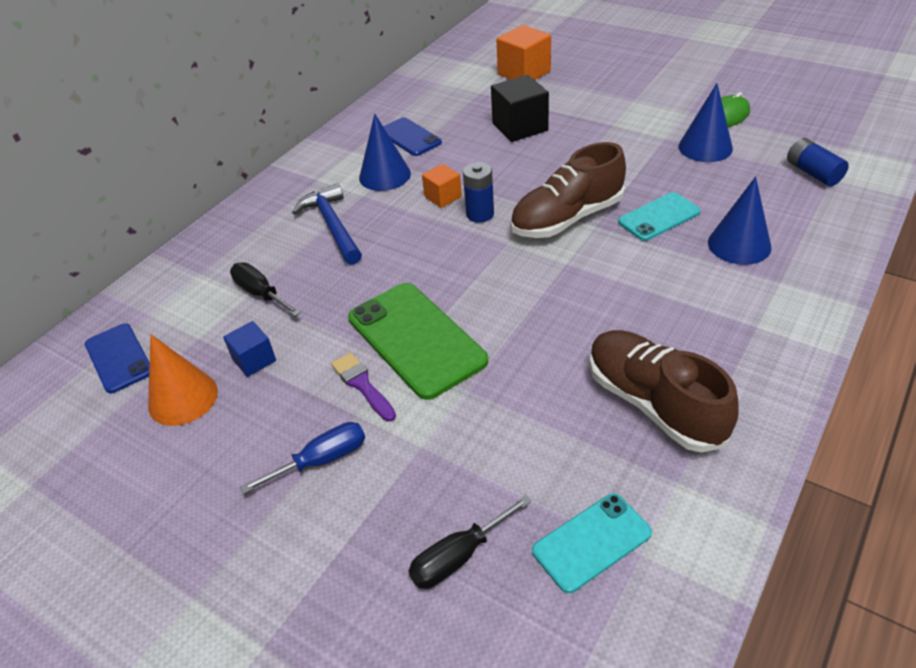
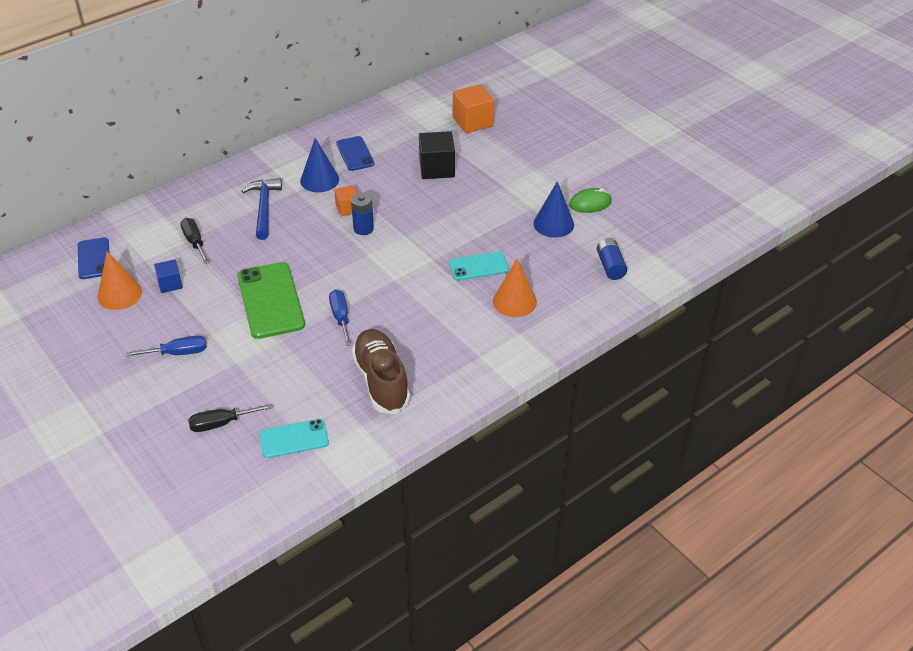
camera: 15 degrees right, 0 degrees up
(362, 385) = (223, 318): purple brush -> none
(530, 332) = (340, 317): none -> blue screwdriver
(567, 218) = (418, 249): brown shoe -> none
(739, 244) = (514, 301): blue cone -> orange cone

